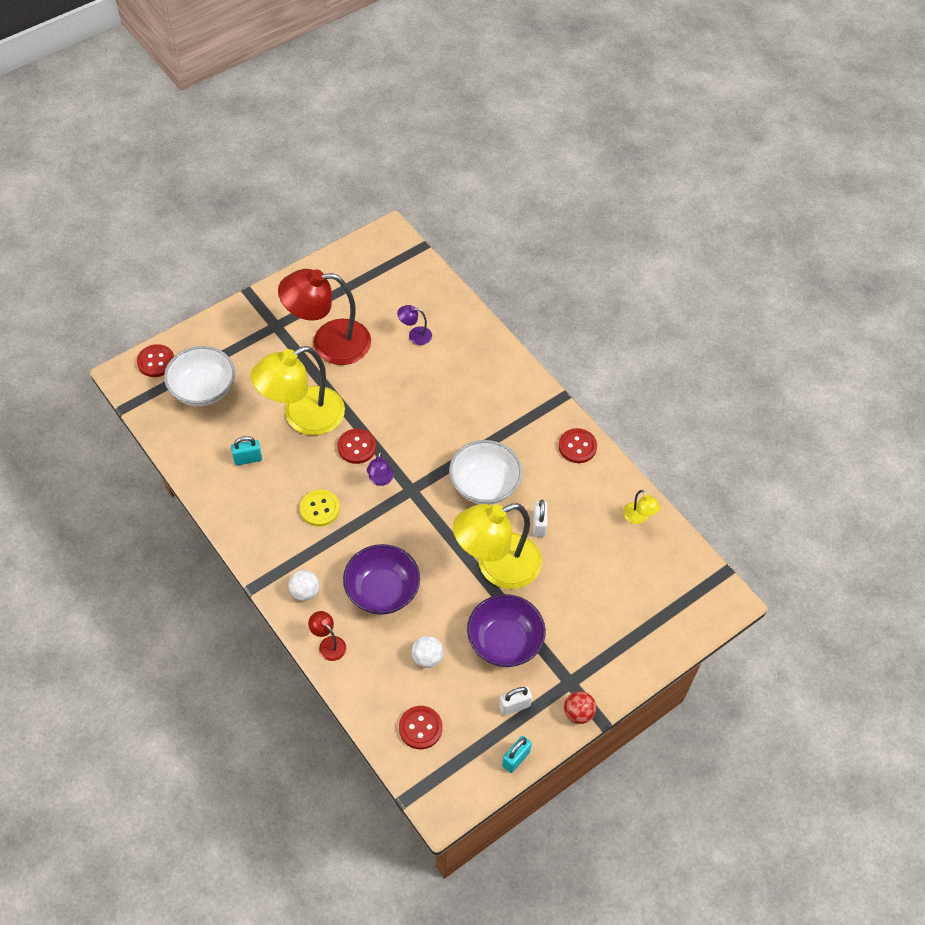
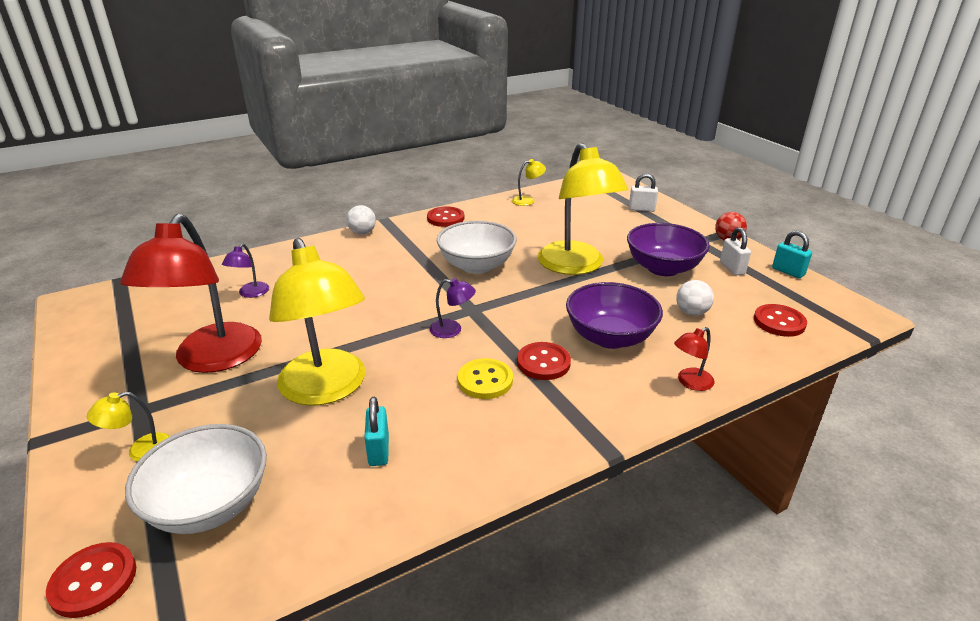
camera: 80 degrees left, 25 degrees down
(241, 342) = (141, 451): none -> yellow lamp
(305, 592) = (615, 400): white ball -> white ball (362, 233)
(357, 447) = (397, 345): red button -> red button (543, 363)
(539, 525) = (530, 242): white padlock -> white padlock (641, 209)

